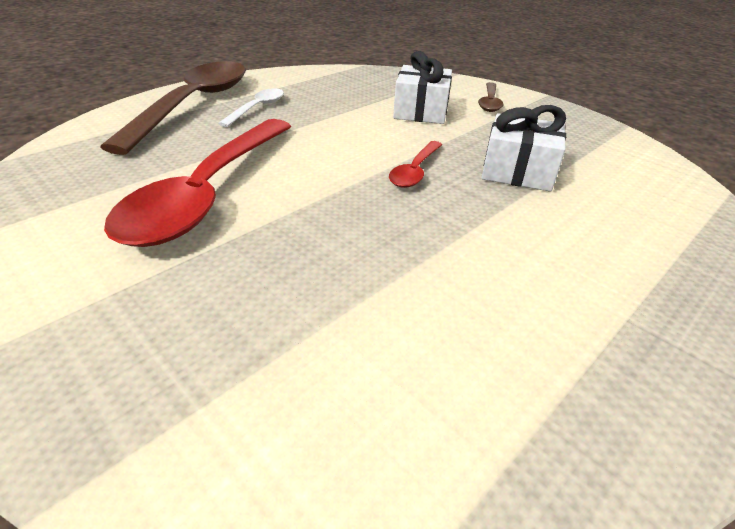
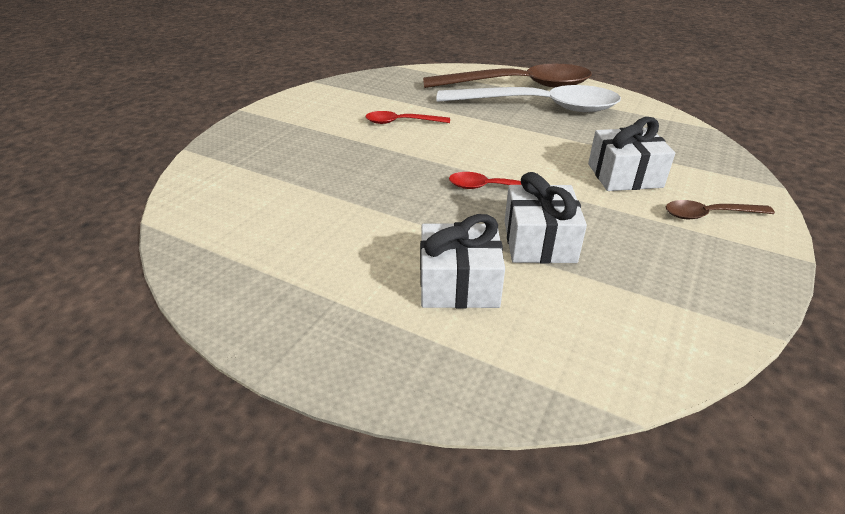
camera: 75 degrees right, 0 degrees up
(209, 193) = (401, 122): red spoon -> red spoon, size x0.45
(257, 108) = (538, 107): white spoon -> white spoon, size x2.24
(586, 227) = (459, 284): none -> white gift

